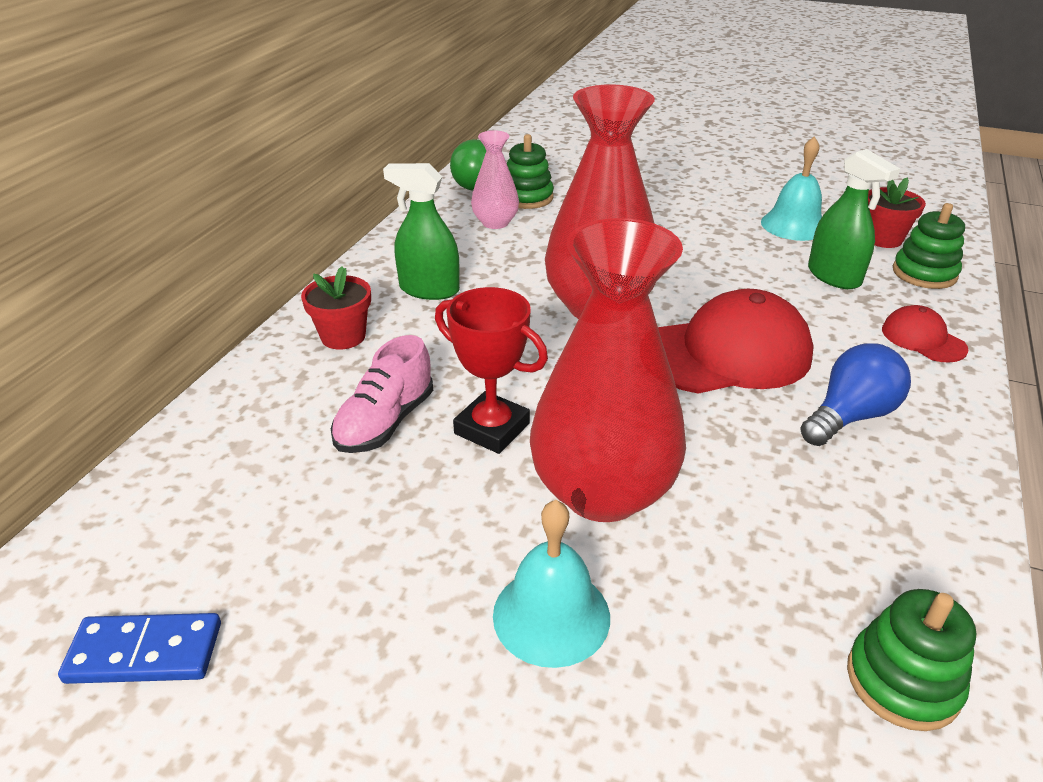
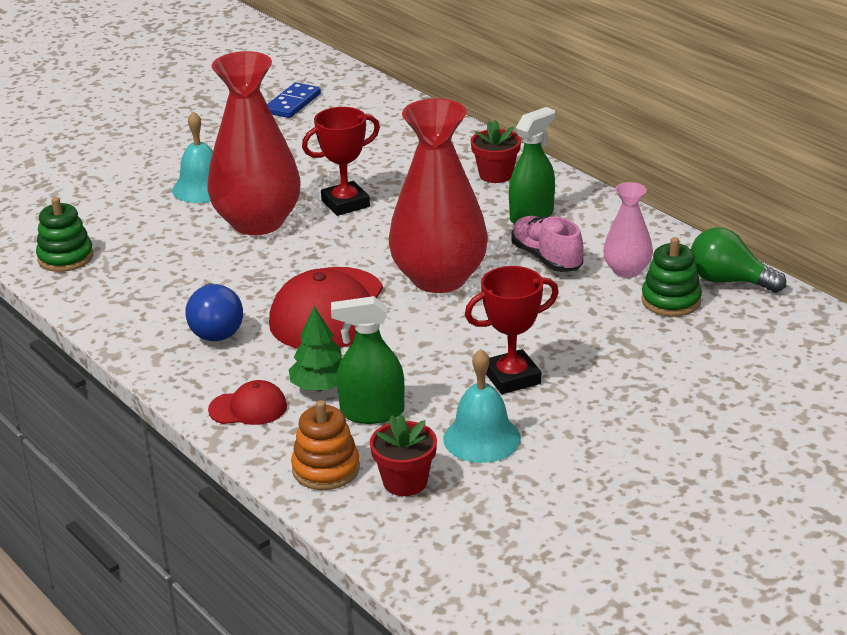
camera: 120 degrees right, 5 degrees down
(385, 422) = (387, 174): pink shoe -> pink shoe (546, 258)
(707, 232) = (512, 377): none -> red trophy
(840, 312) = (320, 386): none -> green tree
(924, 273) = (326, 469): green stacking toy -> orange stacking toy

